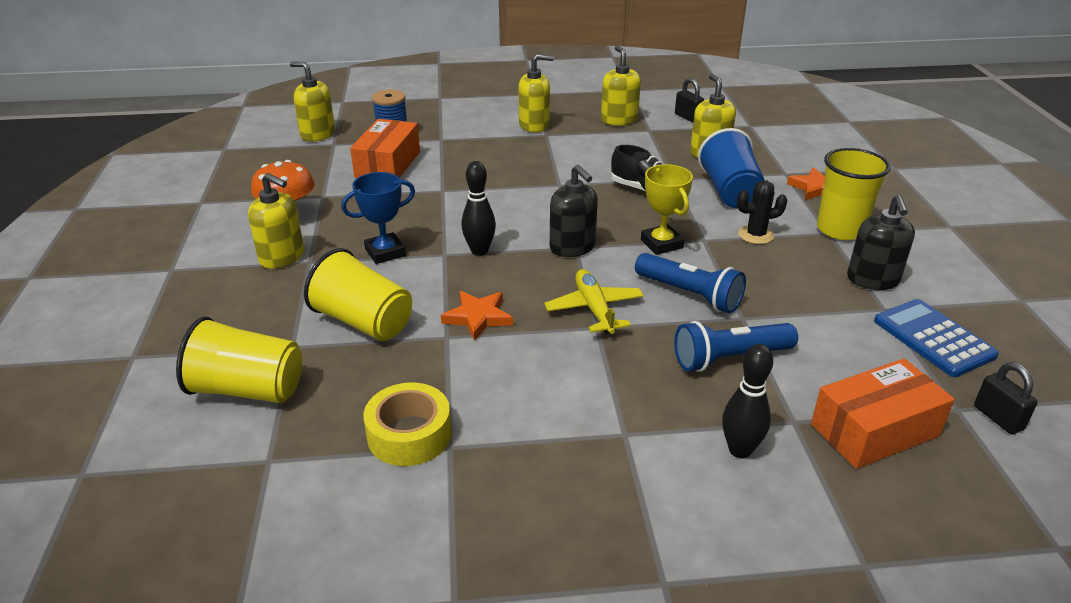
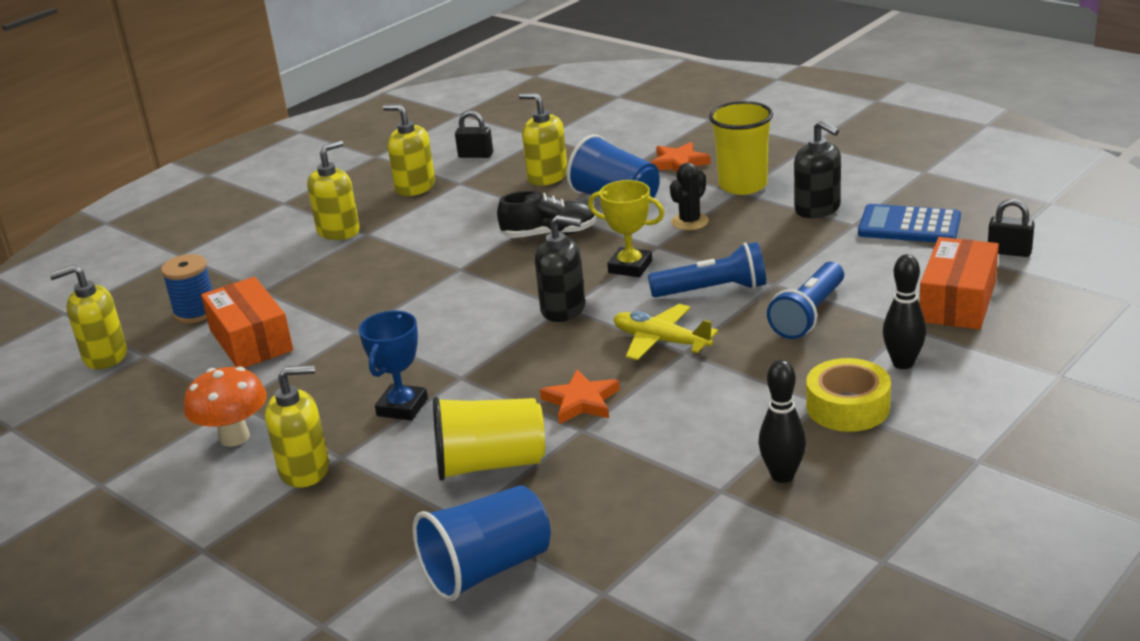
camera: 40 degrees left, 5 degrees down
(248, 389) = (487, 569): yellow cup -> blue cup
(409, 434) = (677, 504): yellow tape -> yellow tape (848, 407)
(479, 251) = (488, 357): black bowling pin -> black bowling pin (782, 475)

